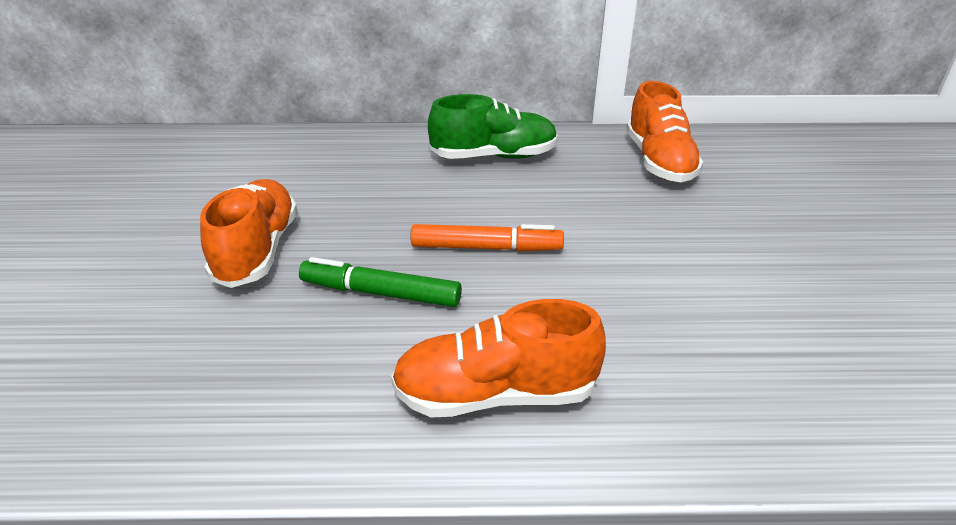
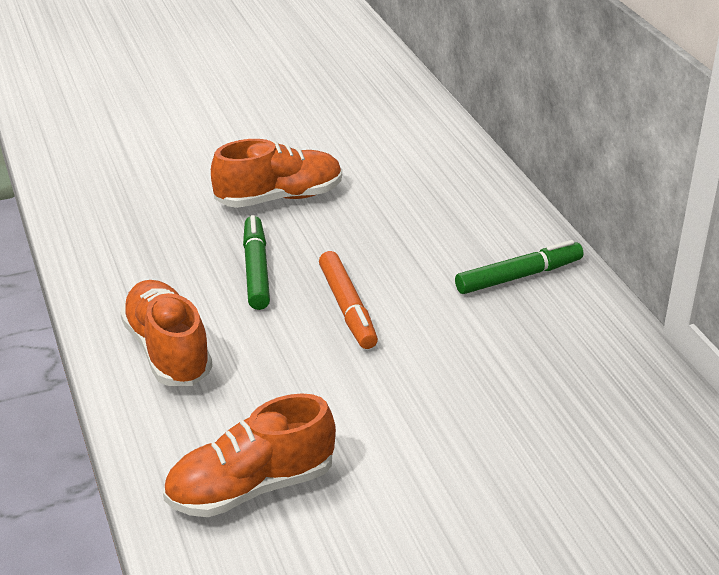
camera: 70 degrees right, 0 degrees up
(494, 156) = (519, 276): green shoe -> green marker
(659, 161) = (598, 396): orange shoe -> orange shoe (251, 487)

